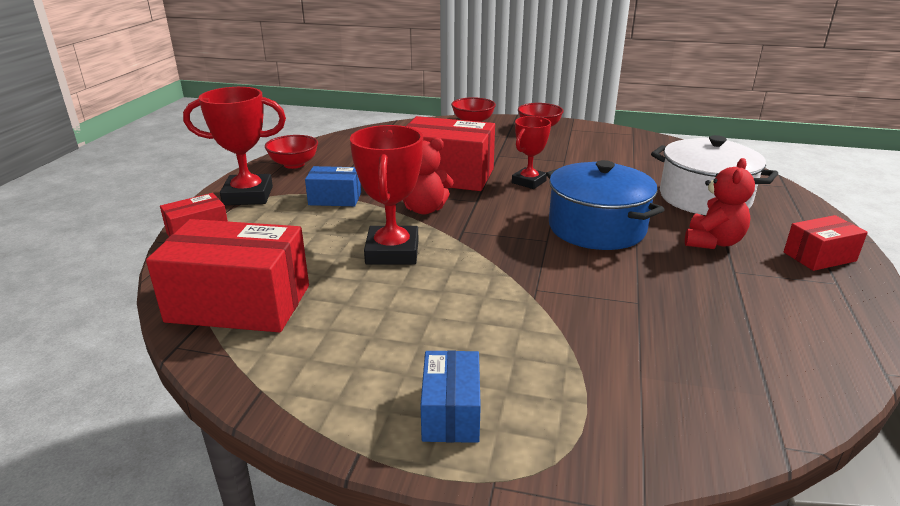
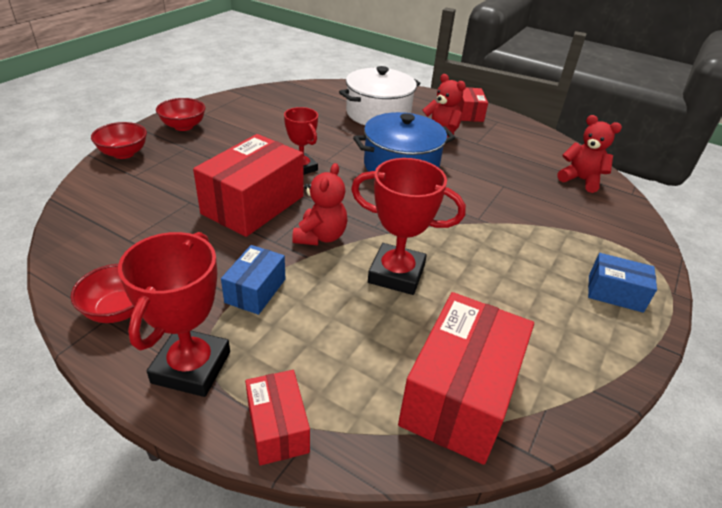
camera: 75 degrees left, 10 degrees up
(751, 377) = (581, 180): none -> red teddy bear

